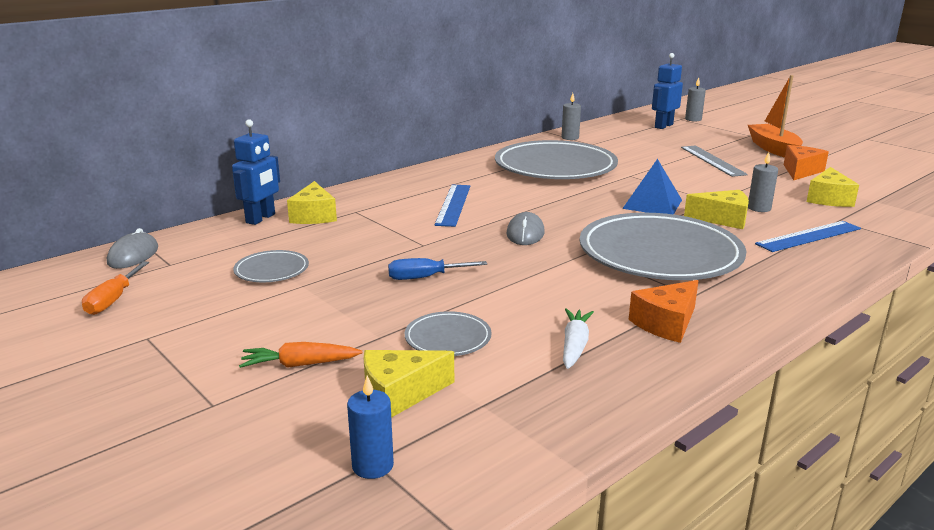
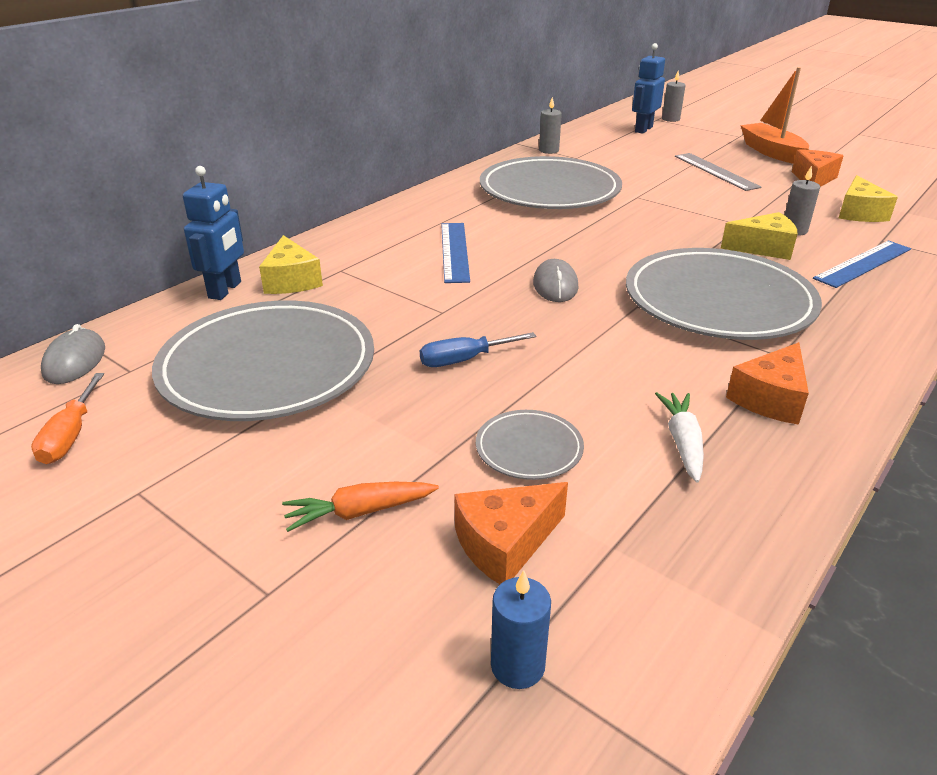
camera: 10 degrees left, 10 degrees up
(271, 270) = (268, 367): grey plate -> grey plate, size x2.29
(400, 394) = (505, 544): yellow cheese -> orange cheese
(652, 204) = (678, 233): blue pyramid -> none

